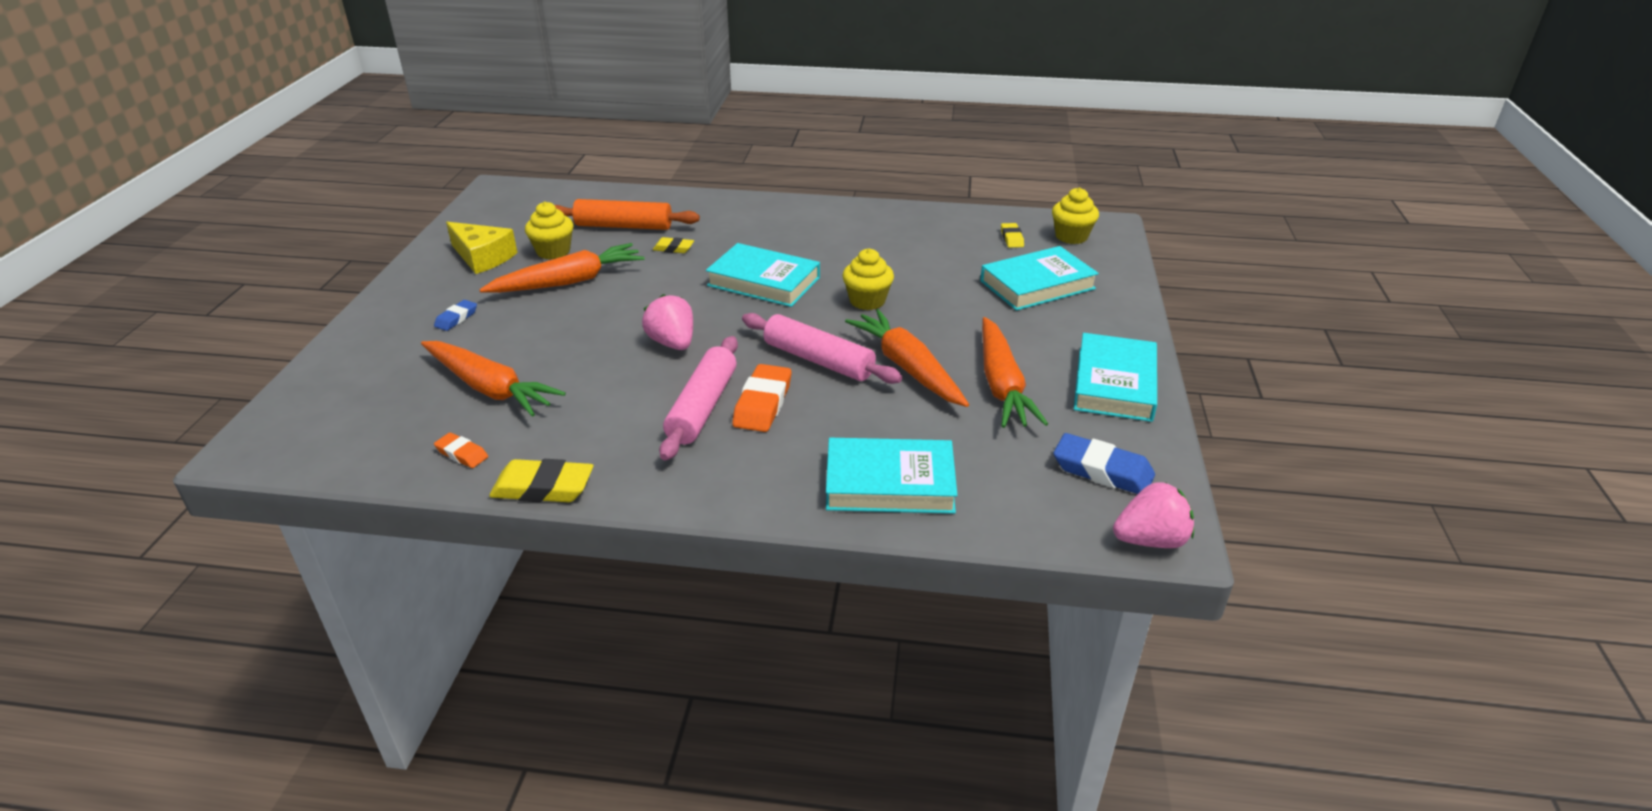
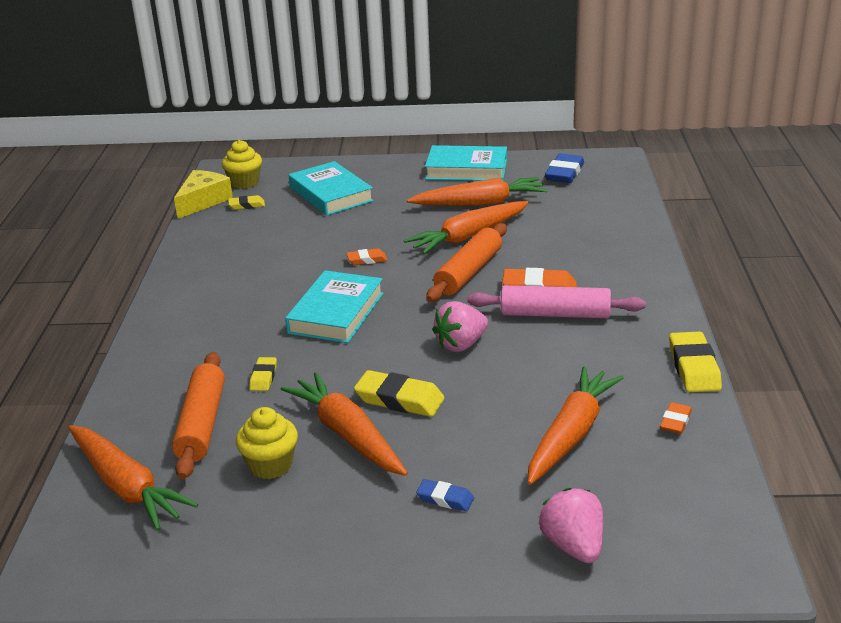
camera: 95 degrees left, 5 degrees down
(483, 257) = (287, 523): yellow cheese -> yellow cheese (203, 201)
(568, 204) = (126, 486): none -> orange carrot
(602, 306) = (399, 399): none -> yellow eraser
(818, 360) = (468, 272): pink rolling pin -> orange rolling pin
(867, 301) = (367, 260): yellow cupcake -> orange eraser
(889, 483) = (611, 234): turquoise book -> none
(1150, 540) = (621, 162): pink strawberry -> pink strawberry (573, 546)

